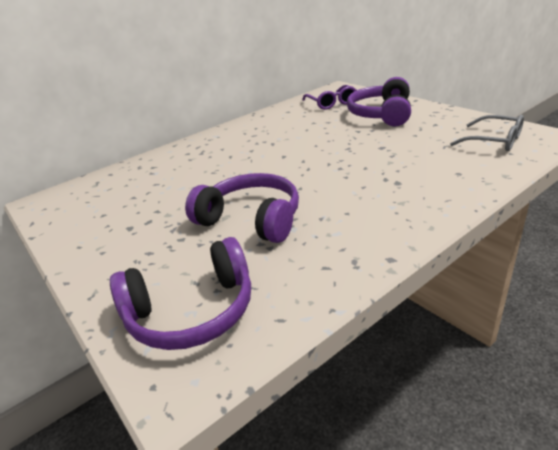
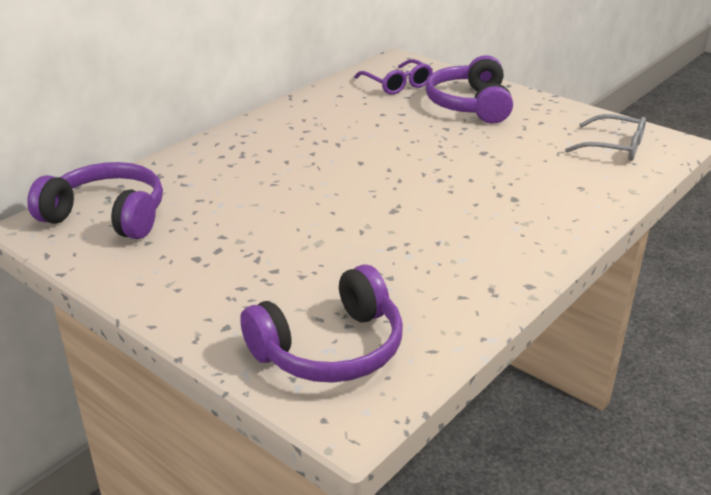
camera: 15 degrees left, 0 degrees up
(251, 219) = (353, 245): purple headphones -> purple headphones (107, 216)

